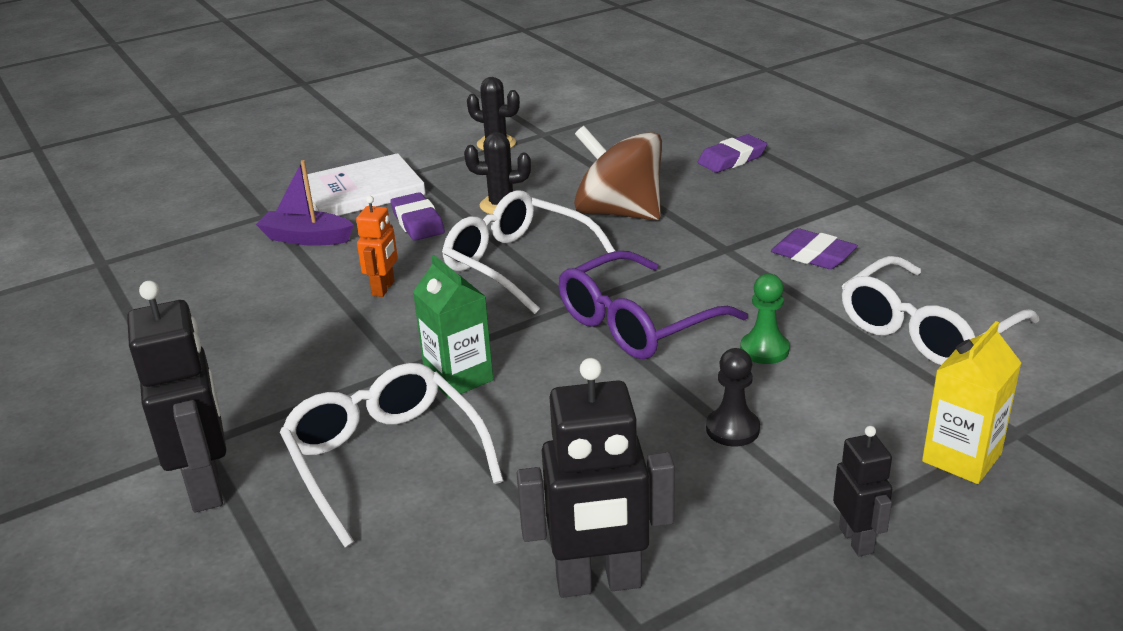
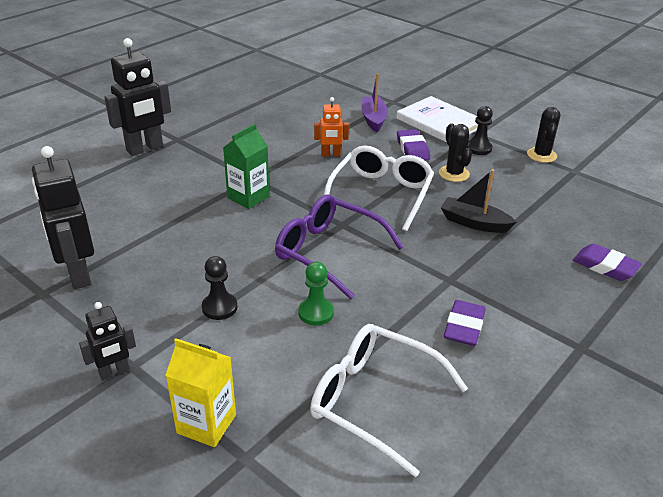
camera: 70 degrees right, 5 degrees up
(385, 459) = (171, 190): white glasses -> none
(418, 222) = (412, 149): purple eraser -> purple eraser turned 60 degrees counterclockwise
(451, 178) = (478, 148): none -> black pawn
(619, 213) = (474, 223): brown spinning top -> black boat

